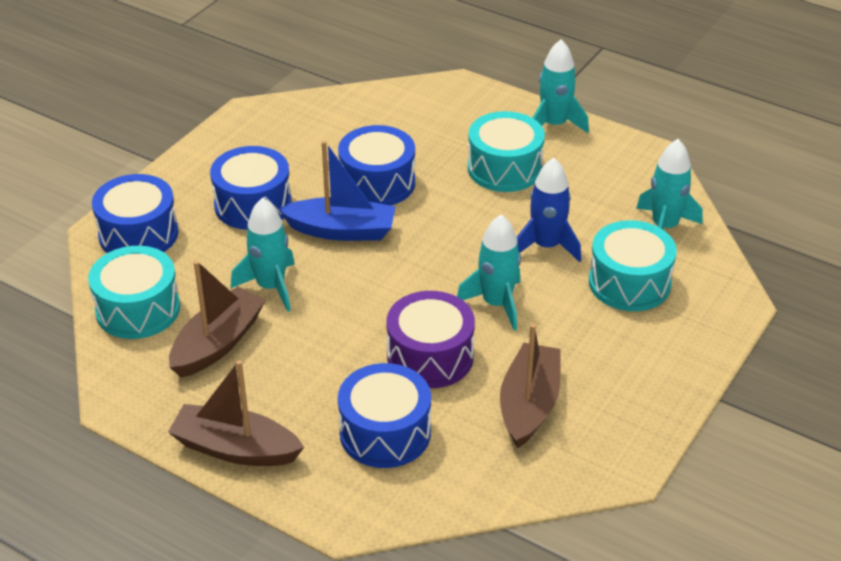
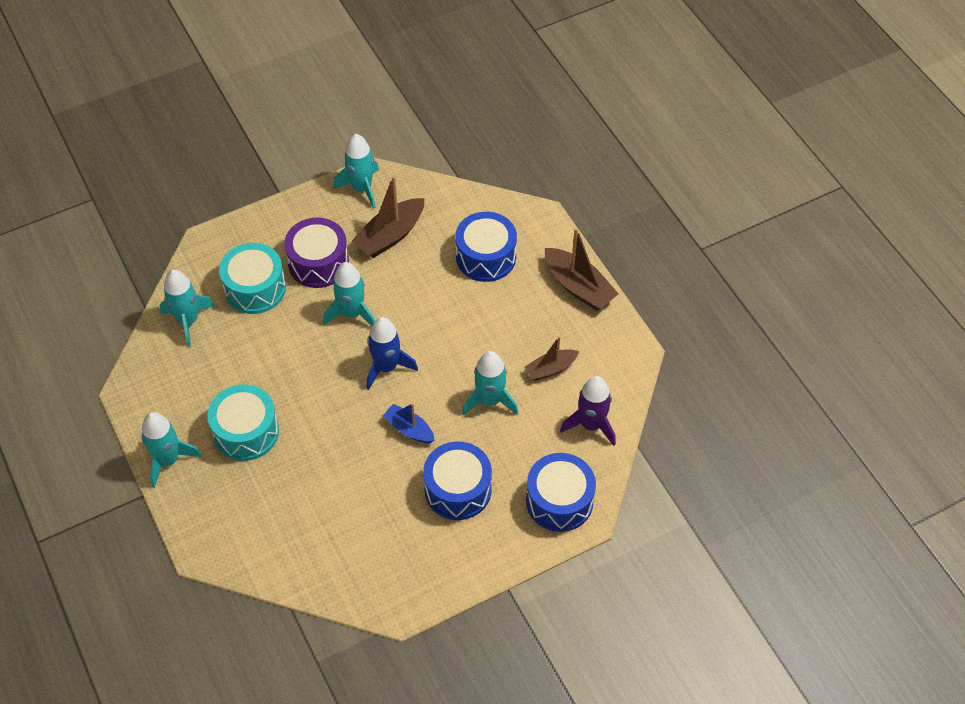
camera: 150 degrees left, 15 degrees up
(138, 309) = (591, 425): turquoise drum -> purple rocket
(218, 343) = (550, 369): brown boat -> brown boat, size x0.62
(341, 230) = (409, 429): blue boat -> blue boat, size x0.62
(377, 183) = (350, 465): blue drum -> none
(430, 356) = (423, 295): purple drum -> purple drum (318, 263)
(546, 246) = (280, 344): blue rocket -> blue rocket (386, 367)
(621, 447) = (361, 188): none -> turquoise rocket

